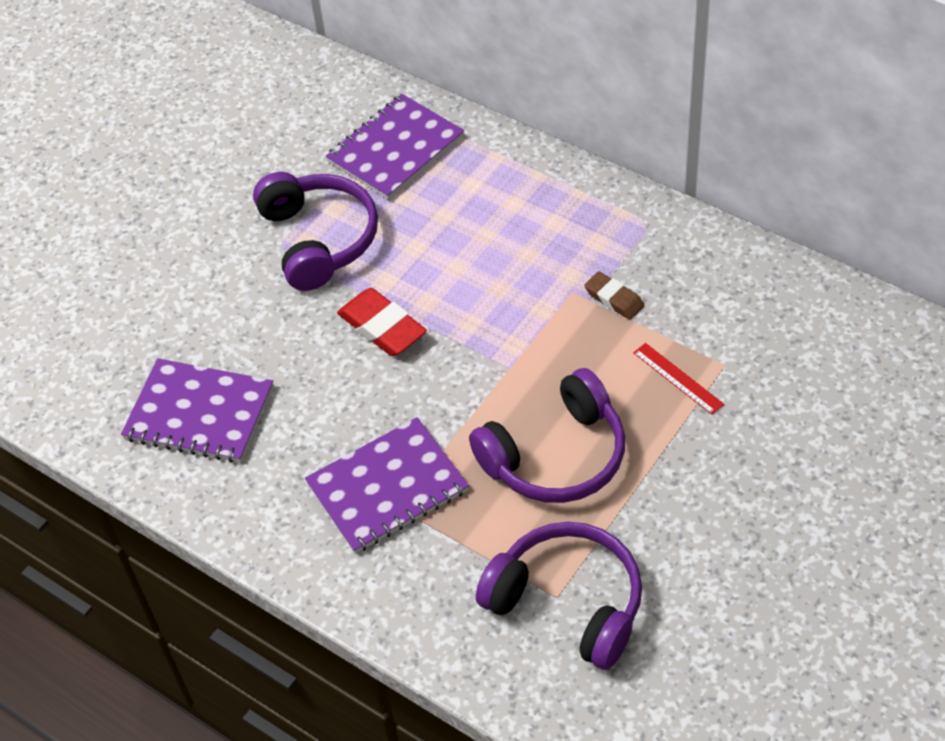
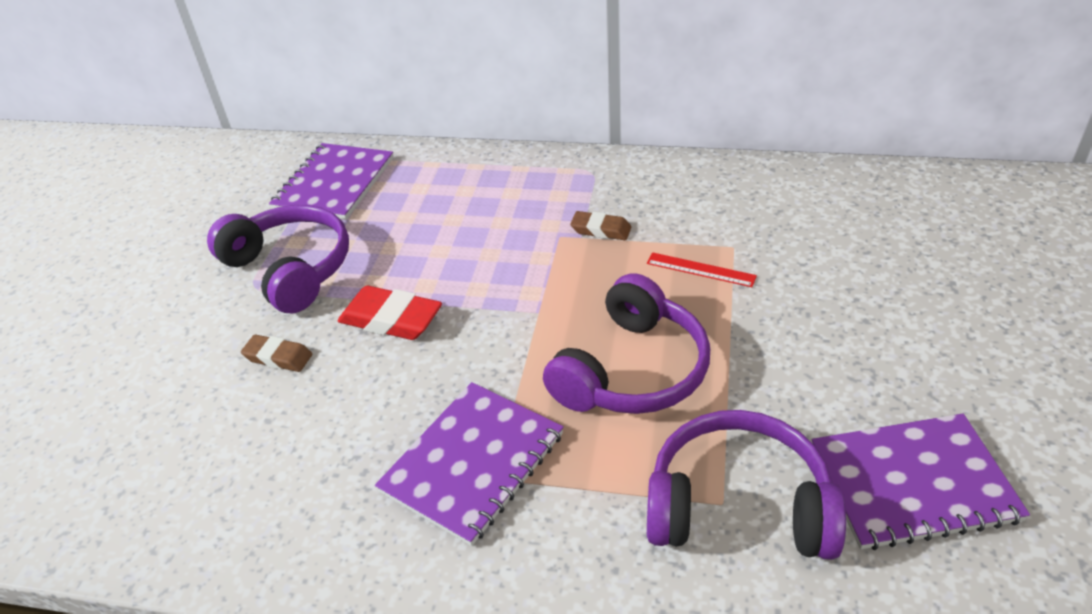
camera: 25 degrees left, 10 degrees down
(199, 413) = (218, 464): purple notebook -> purple notebook (913, 483)
(276, 330) = (278, 357): none -> brown eraser

